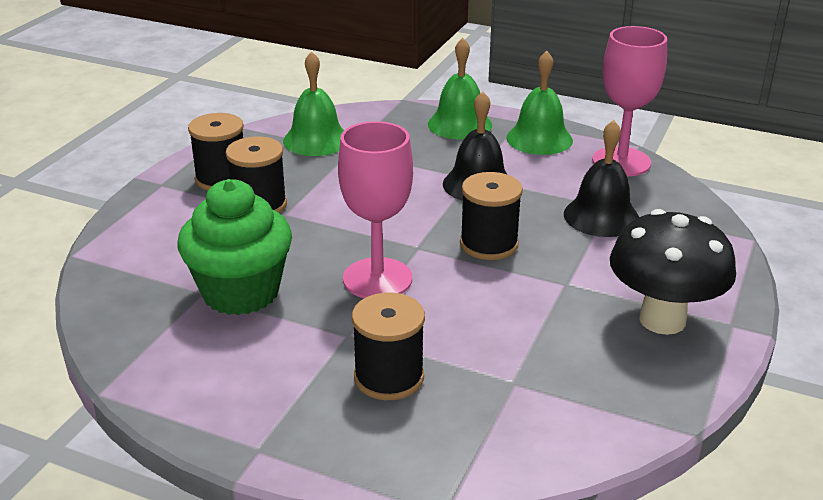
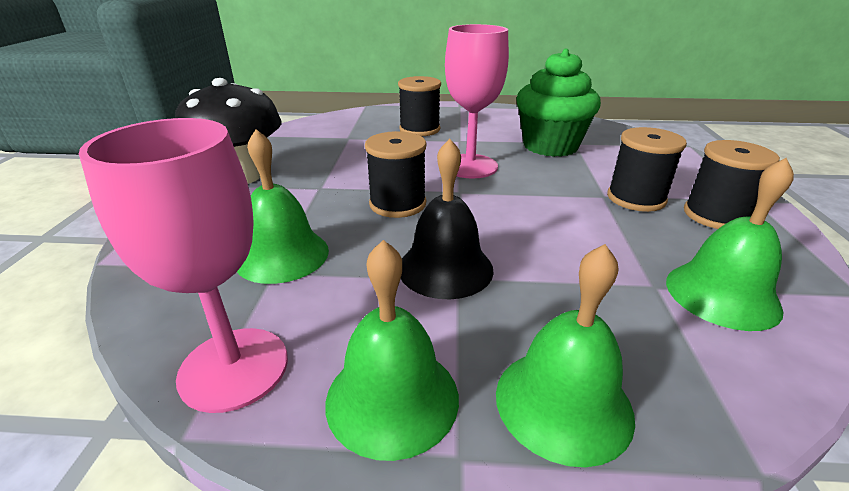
camera: 160 degrees right, 0 degrees up
(601, 216) = (282, 255): black bell -> green bell

